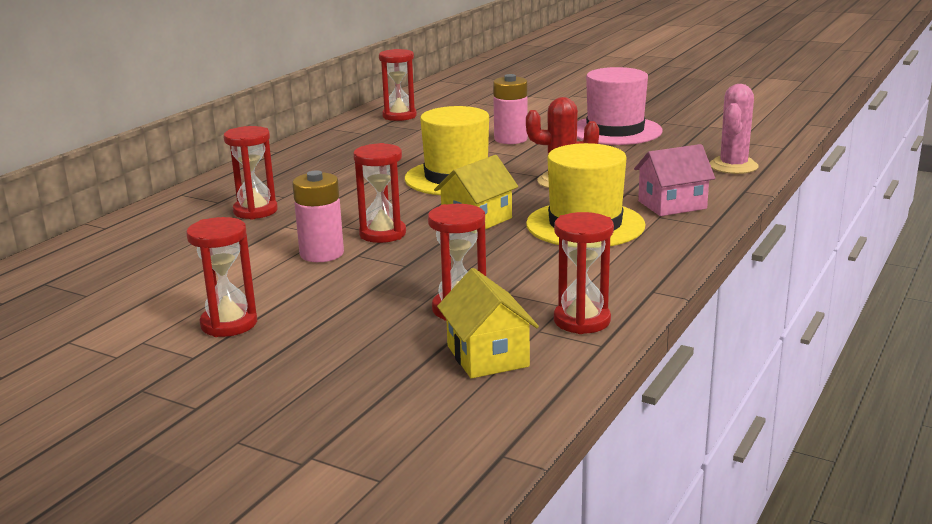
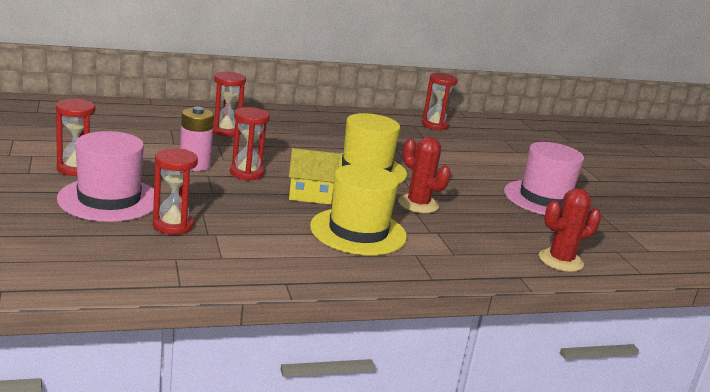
camera: 40 degrees right, 0 degrees up
(344, 326) = (109, 199): none -> pink hat
(487, 356) = (120, 251): yellow house -> none
(510, 139) = (460, 168): pink battery -> none
(582, 321) = (206, 269): red hourglass -> none
(672, 205) = (444, 254): pink house -> none
(733, 166) = (560, 261): pink cactus -> red cactus

